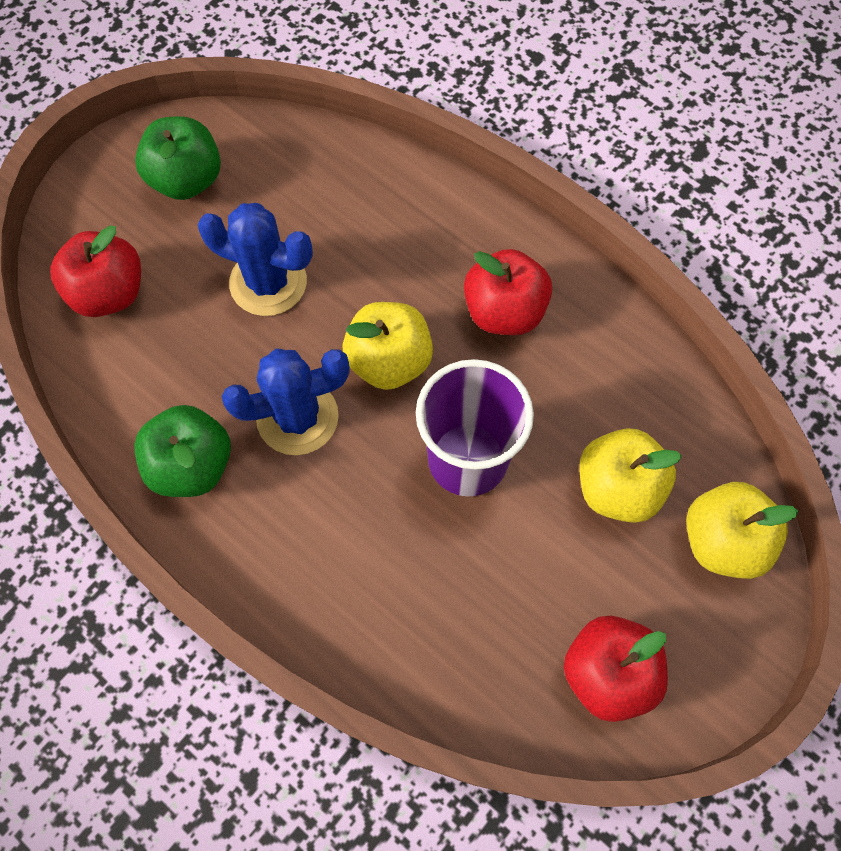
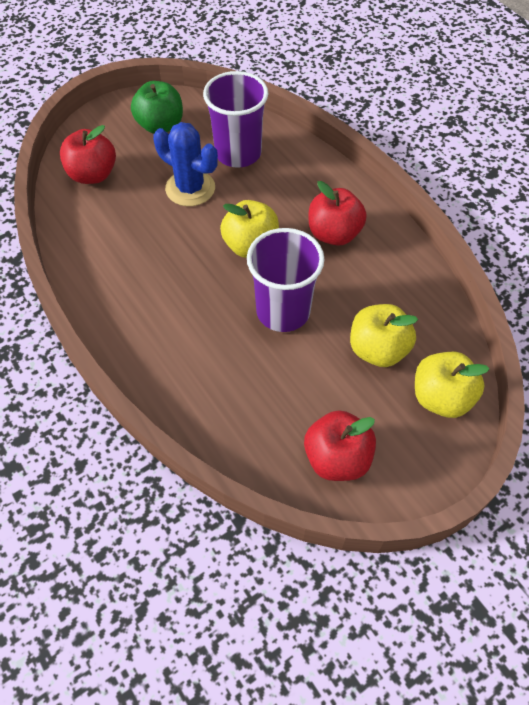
camera: 15 degrees right, 10 degrees down
(192, 465) = (108, 276): green apple -> none
(297, 417) = (182, 264): blue cactus -> none
(322, 203) = (238, 153): none -> purple cup

